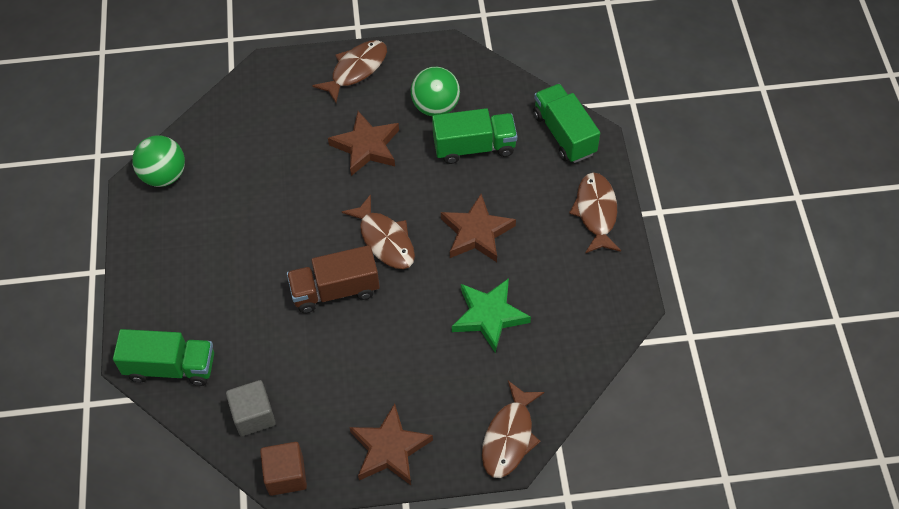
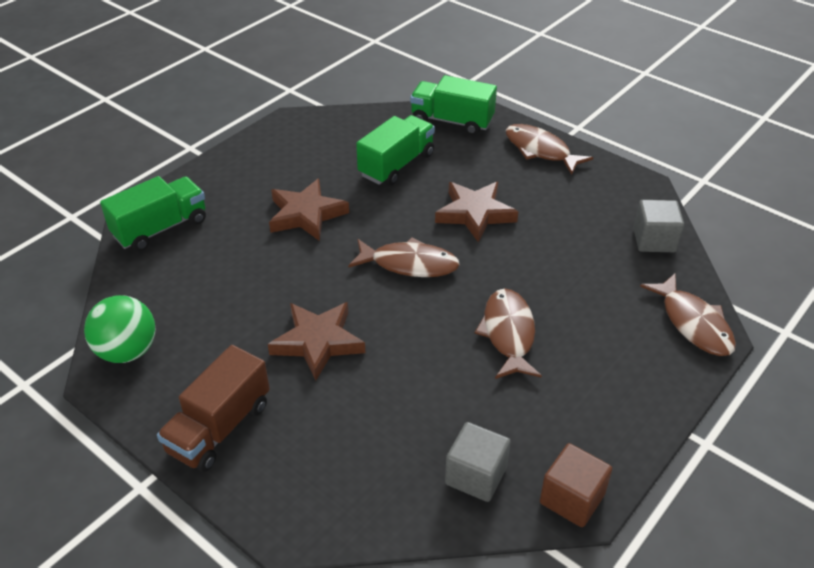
camera: 45 degrees left, 15 degrees down
(171, 367) = (339, 501): green truck -> green truck (160, 228)
(335, 290) = (416, 326): brown truck -> brown truck (219, 428)
(356, 70) = (228, 172): brown fish -> brown fish (508, 333)
(389, 449) = (624, 404): brown star -> brown star (318, 342)
(436, 107) = (330, 158): green ball -> none
(489, 316) = (561, 258): green star -> none
(573, 355) = (654, 240): none -> grey cube

